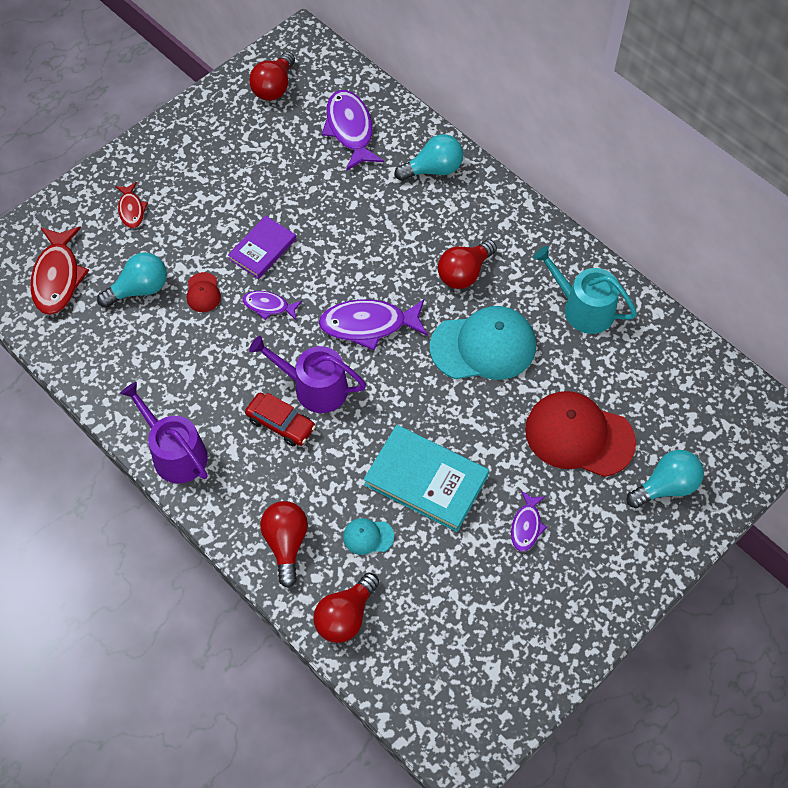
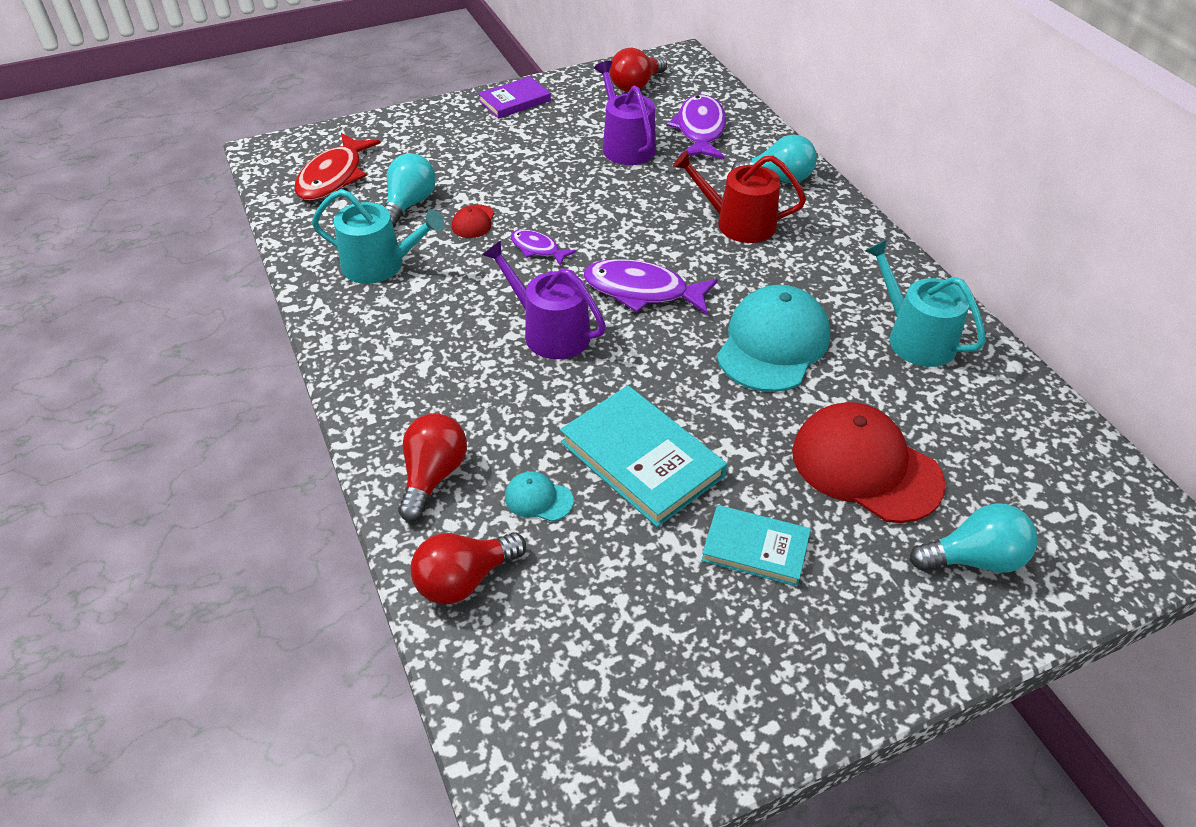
camera: 20 degrees right, 15 degrees down
(131, 210) = (440, 143): red fish -> none
(139, 289) = (409, 204): turquoise light bulb -> turquoise light bulb turned 60 degrees counterclockwise
(149, 362) = (380, 265): none -> turquoise watering can
(175, 453) = (358, 351): purple watering can -> purple watering can (625, 145)
(262, 249) = (557, 201): purple book -> purple book (514, 101)
(281, 423) = (493, 355): red car -> none
(418, 230) = (738, 223): none -> red watering can
(464, 273) = (777, 272): red light bulb -> none
(483, 346) = (773, 344): turquoise cap -> turquoise cap turned 75 degrees counterclockwise
(526, 526) = (755, 548): purple fish -> turquoise book

